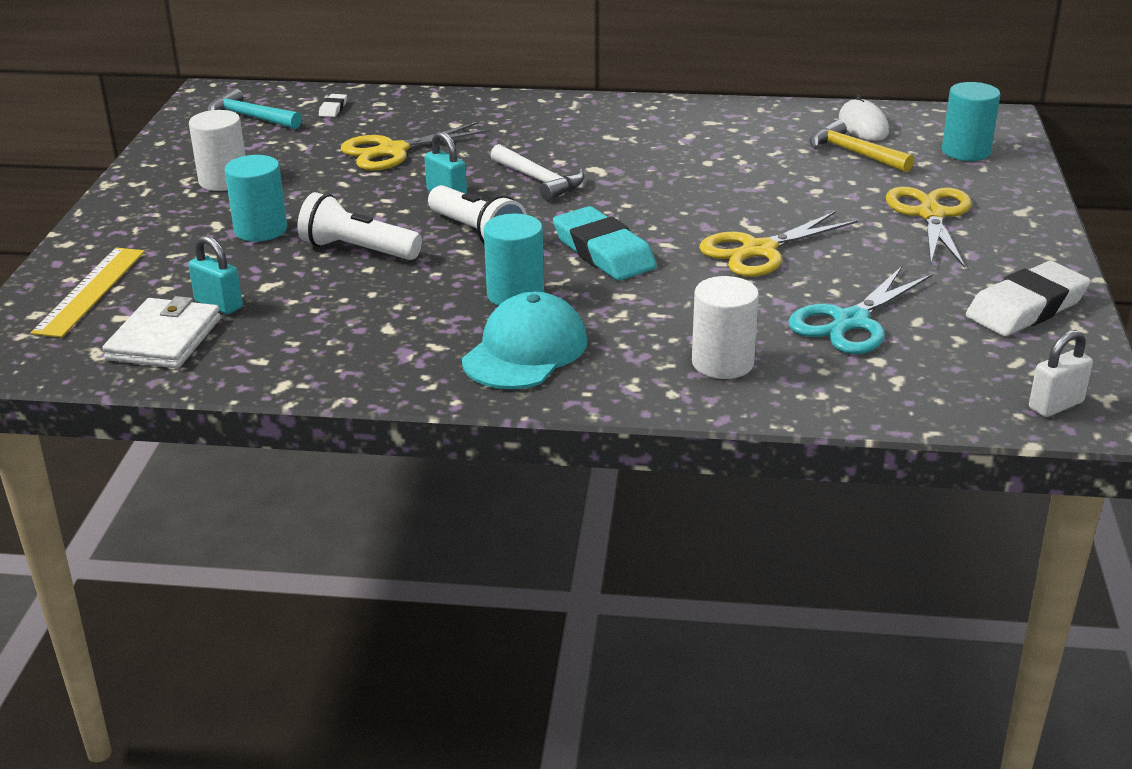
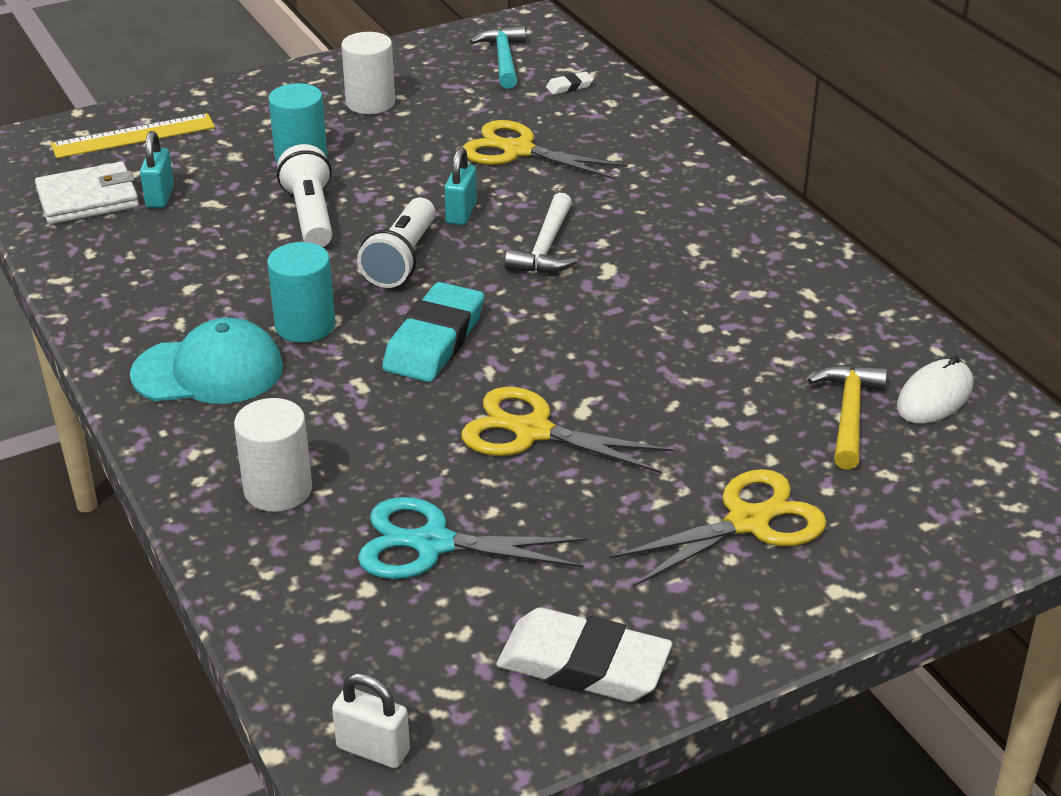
camera: 55 degrees right, 5 degrees up
(966, 151) = (959, 496): turquoise cylinder -> none

